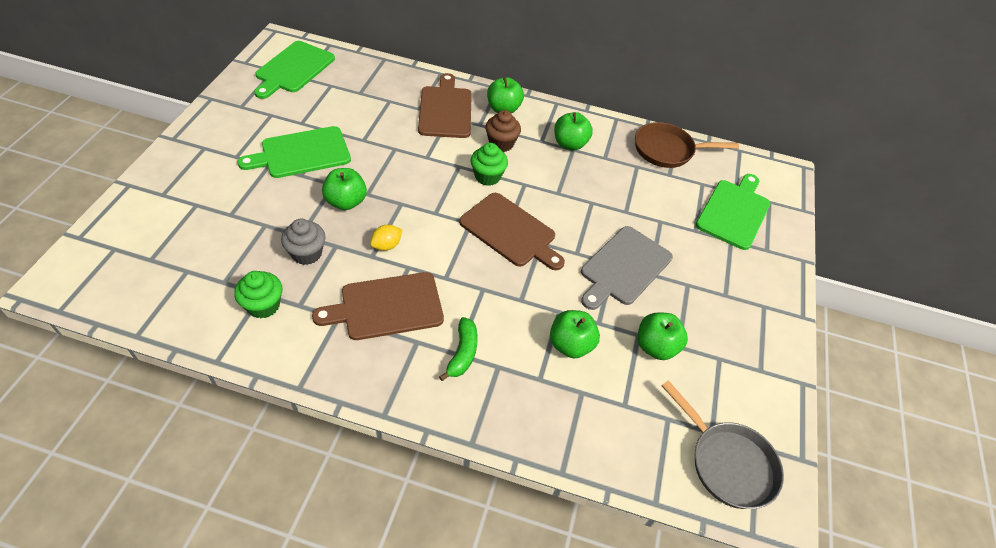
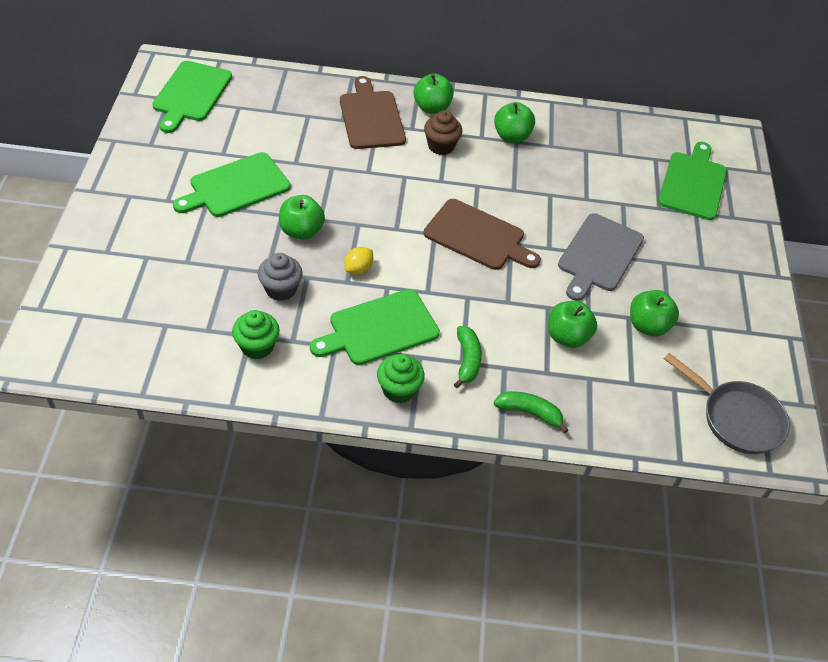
camera: 10 degrees left, 0 degrees up
(387, 306) = (379, 328): brown cutting board -> green cutting board
(487, 176) = (437, 183): green cupcake -> green cupcake (399, 390)
(510, 419) = (530, 413): none -> green banana
(667, 150) = (612, 128): brown pan -> none

